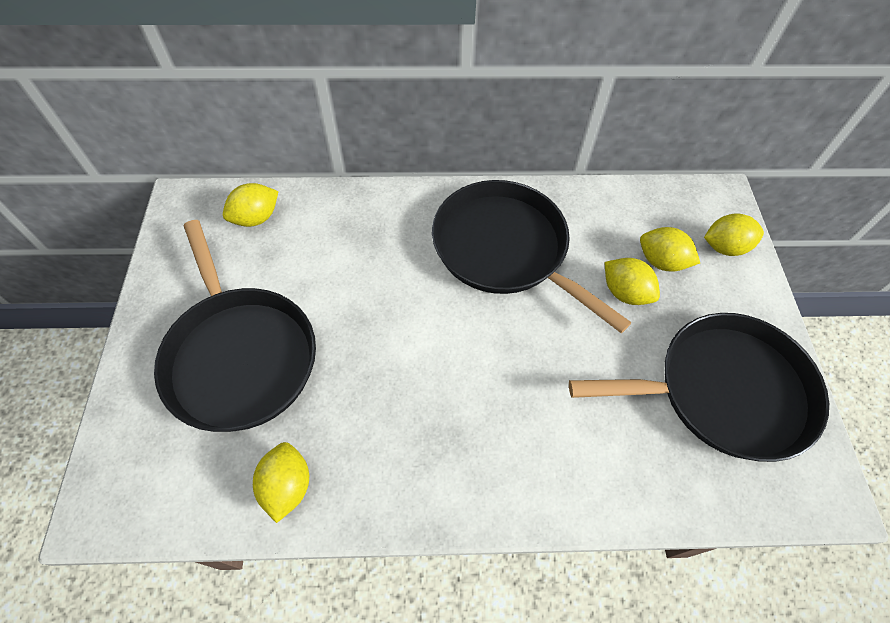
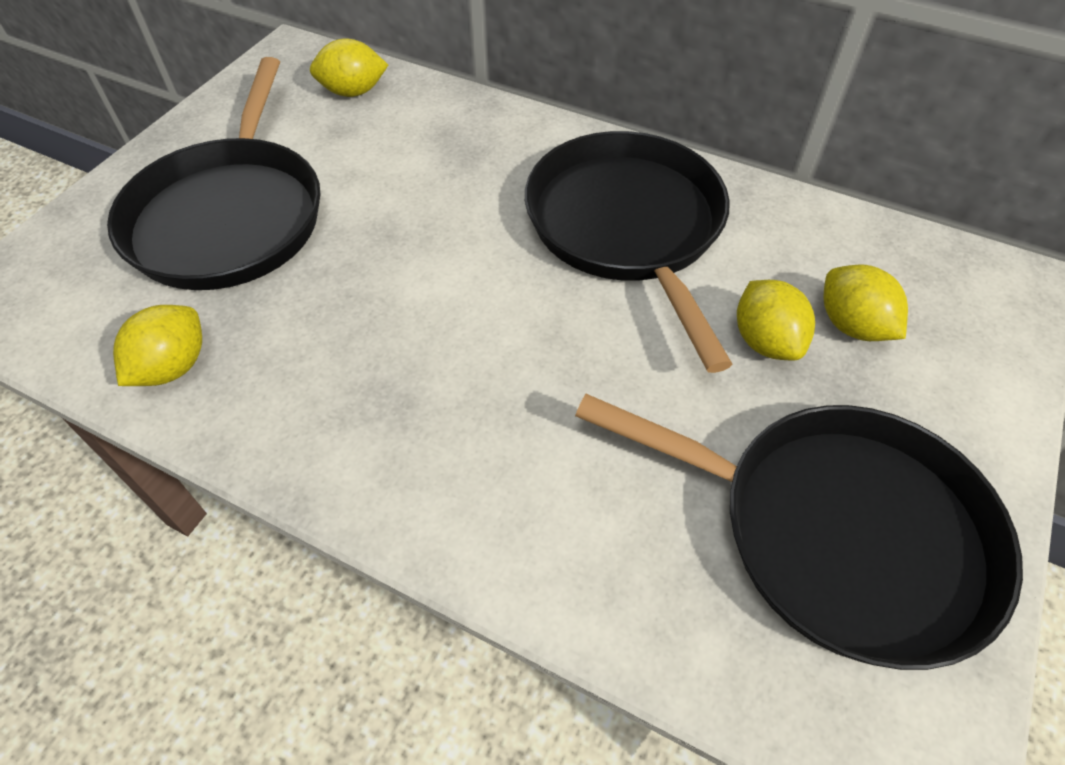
camera: 30 degrees right, 5 degrees down
(724, 247) = (974, 346): yellow lemon -> none

